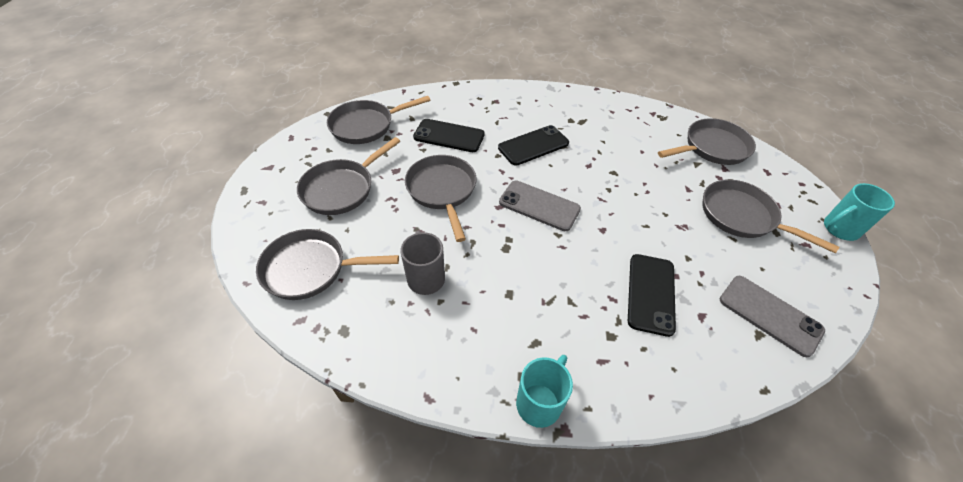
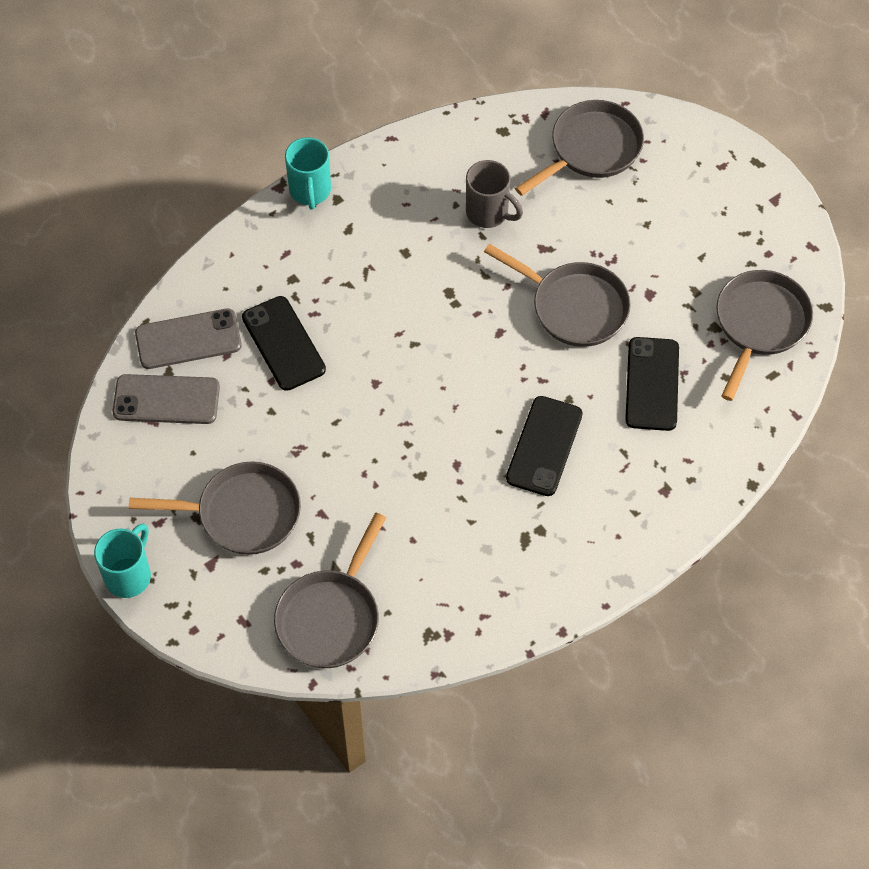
camera: 140 degrees right, 10 degrees up
(341, 189) = (671, 233): grey pan -> none
(449, 136) = (652, 384): black phone -> black phone turned 60 degrees counterclockwise
(539, 206) = (461, 364): grey phone -> grey phone (188, 339)

